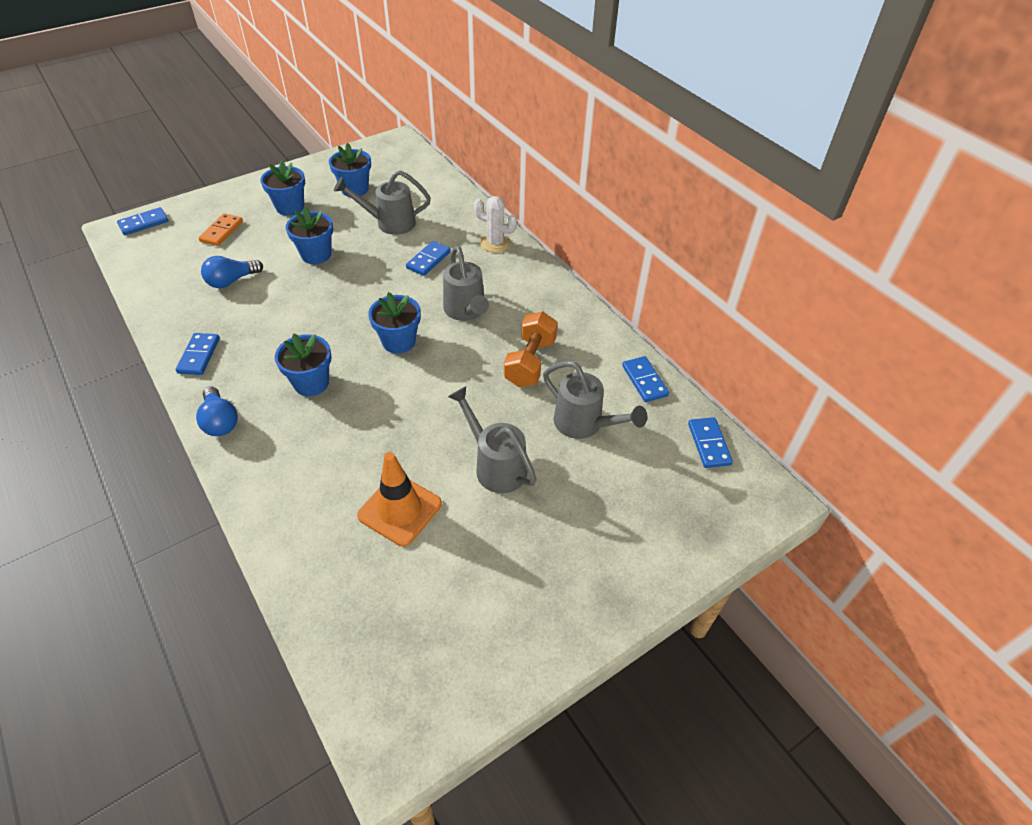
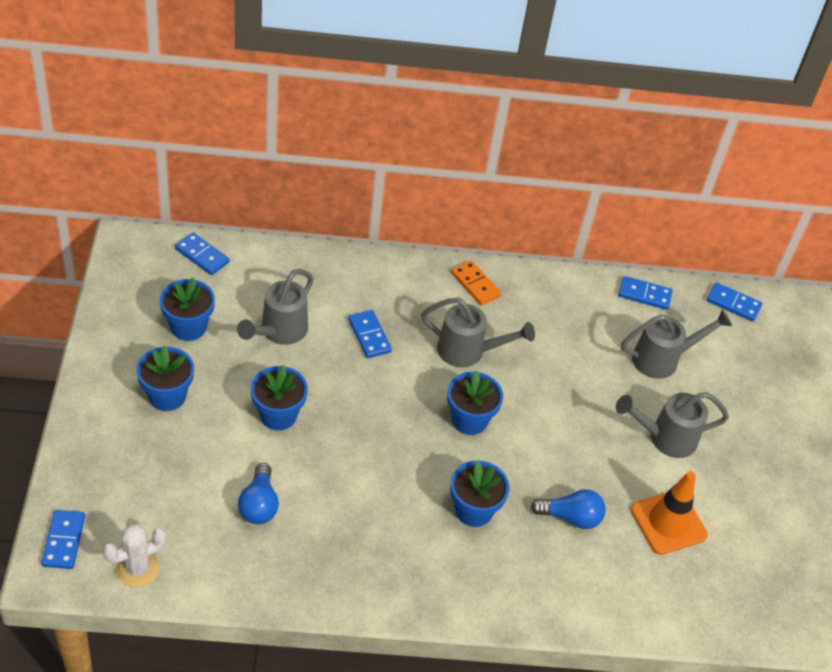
camera: 60 degrees left, 0 degrees up
(199, 356) = (361, 581): blue domino -> blue domino (202, 256)
(220, 421) = (472, 602): blue light bulb -> blue light bulb (571, 517)
(221, 231) = (155, 475): orange domino -> orange domino (475, 284)
(495, 243) = (388, 275): white cactus -> white cactus (138, 568)
(530, 362) = (568, 348): orange dumbbell -> none

